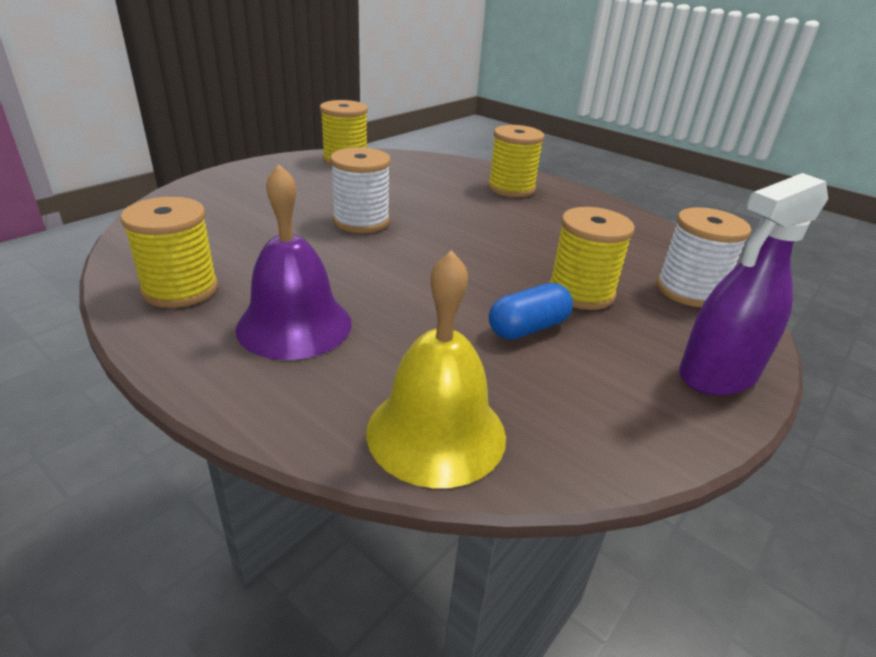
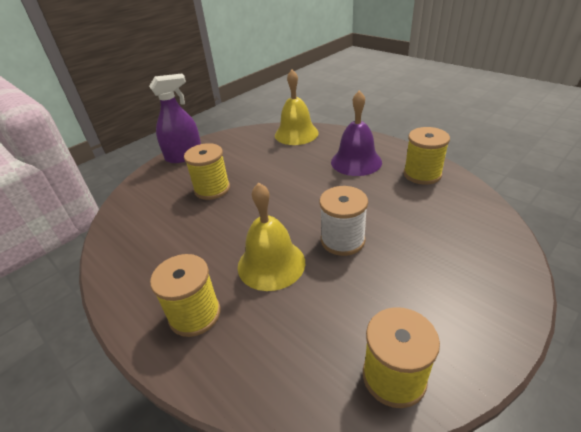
camera: 170 degrees left, 5 degrees up
(448, 210) = (271, 264): none -> yellow bell
(528, 328) = (250, 168): blue capsule -> none
(689, 291) = (149, 195): white spool -> none

